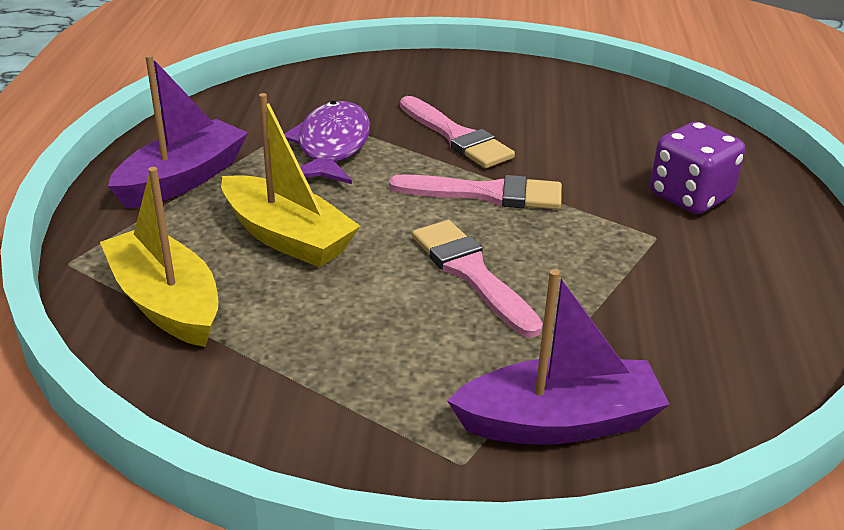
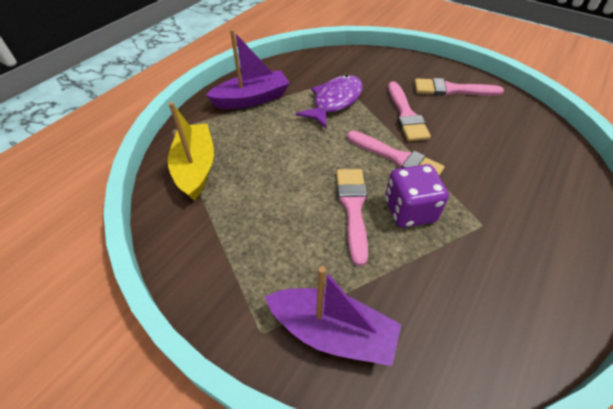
camera: 30 degrees right, 15 degrees up
(287, 237) = (275, 150): yellow boat -> none
(497, 88) = (451, 90): none -> pink brush
(690, 197) = (525, 203): purple dice -> purple dice (409, 210)

